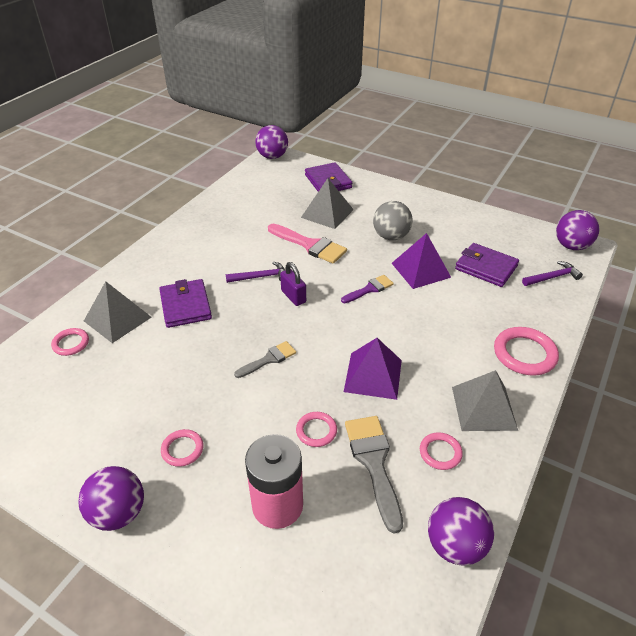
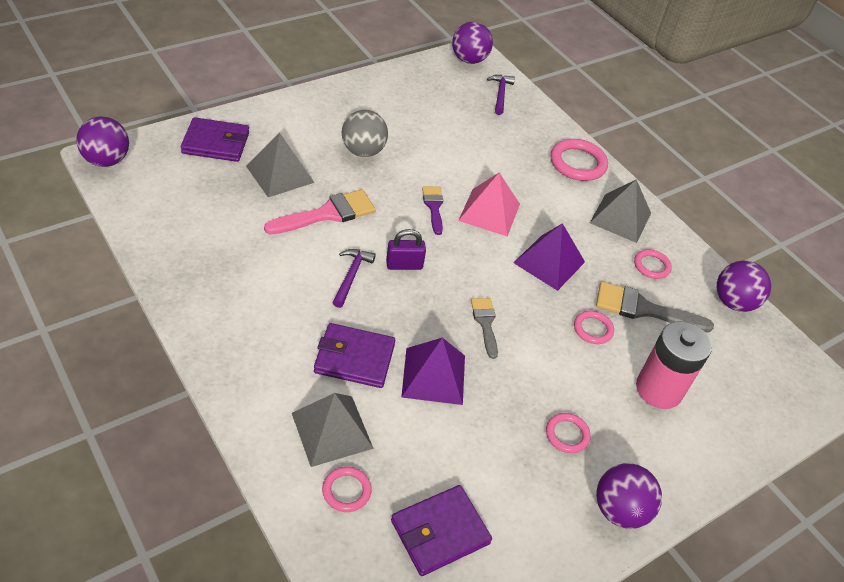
camera: 70 degrees left, 5 degrees up
(396, 320) = (489, 212): none -> pink pyramid
(420, 270) = (431, 160): purple pyramid -> purple pyramid (434, 376)
(486, 267) = (459, 121): purple wallet -> purple wallet (440, 532)

